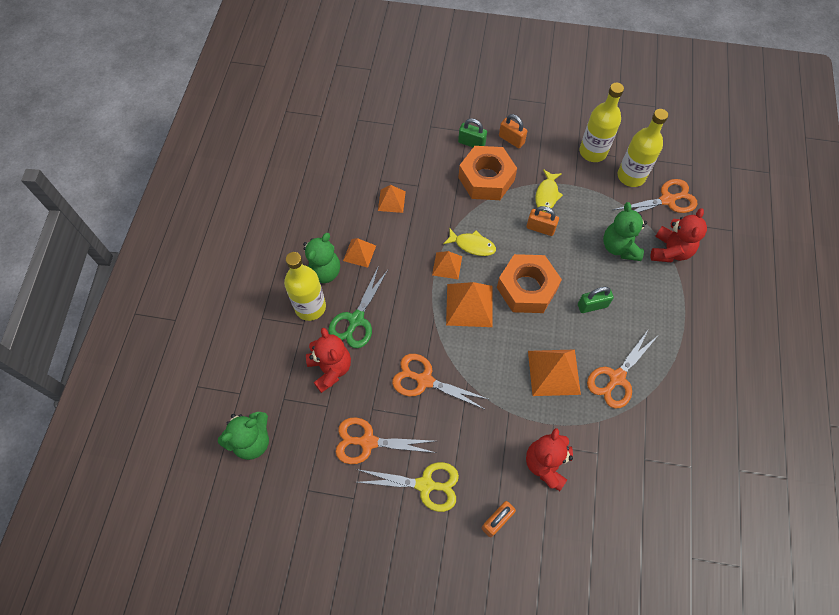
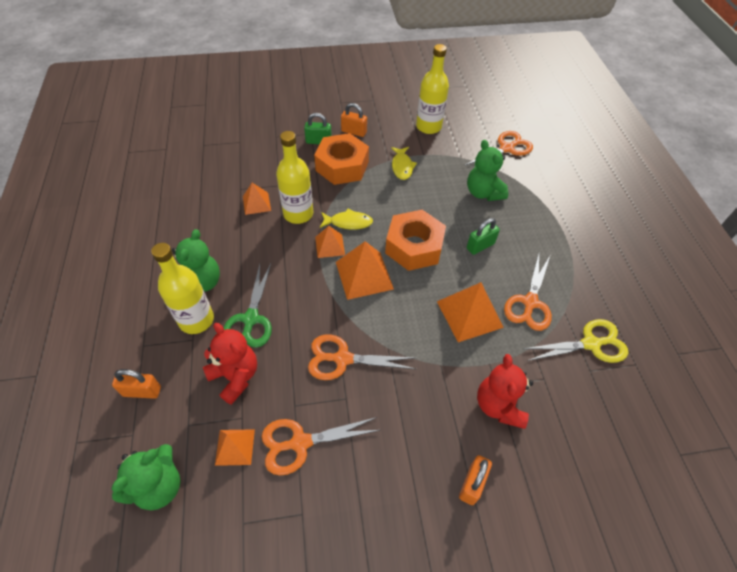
camera: 20 degrees left, 10 degrees down
(359, 253) = (237, 256): orange pyramid -> orange pyramid (235, 447)
(425, 485) = (380, 470): yellow scissors -> yellow scissors (591, 344)
(540, 228) = (407, 194): orange padlock -> orange padlock (142, 391)
(631, 176) = (468, 138): yellow bottle -> yellow bottle (298, 214)
(670, 251) = (527, 186): red teddy bear -> none

